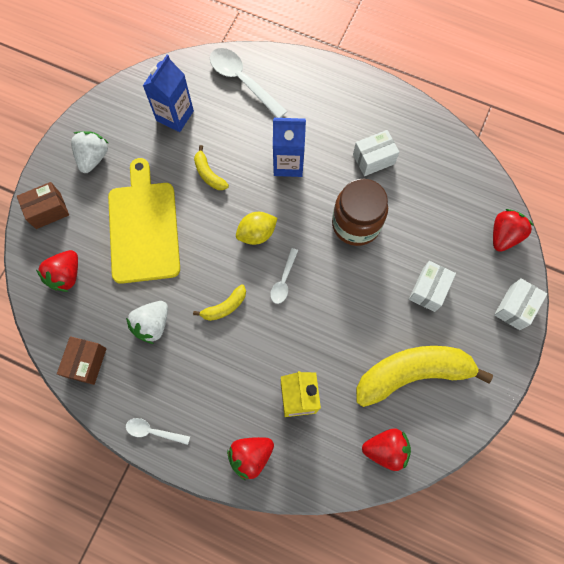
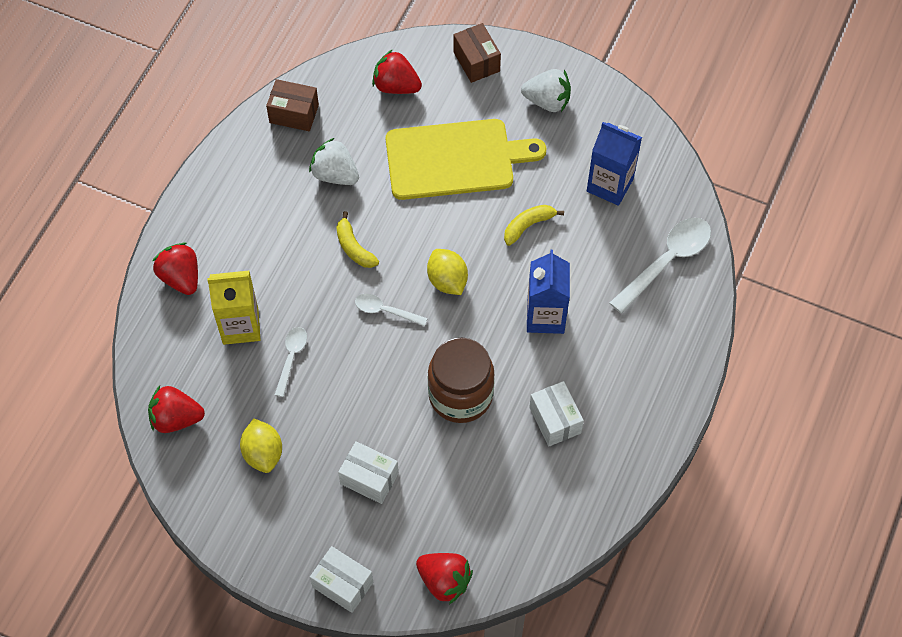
camera: 90 degrees right, 10 degrees down
(153, 431) = (214, 182): white spoon -> white spoon (291, 358)
(385, 449) = (176, 418): red strawberry -> red strawberry turned 90 degrees clockwise
(412, 373) = (263, 453): yellow banana -> yellow lemon

